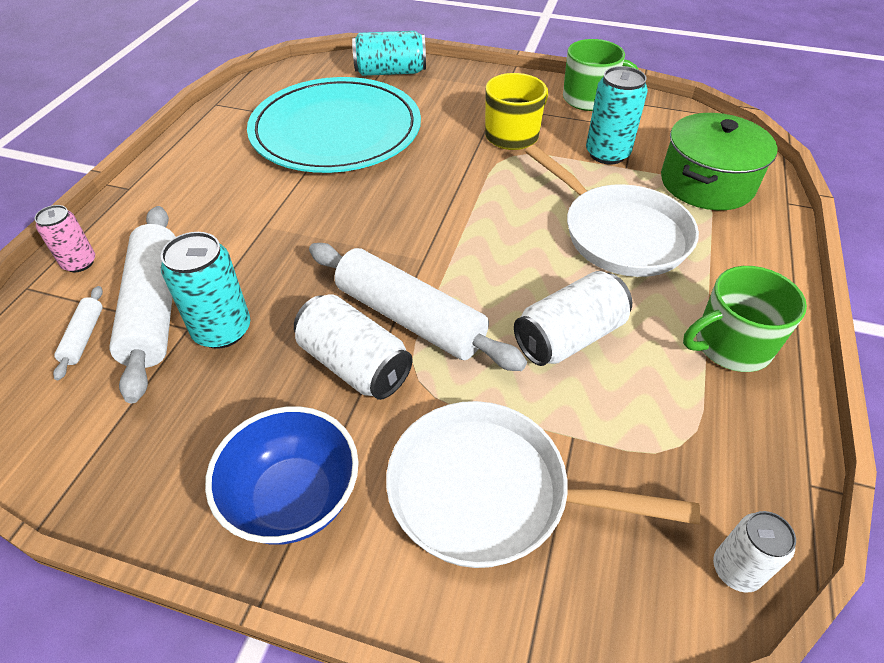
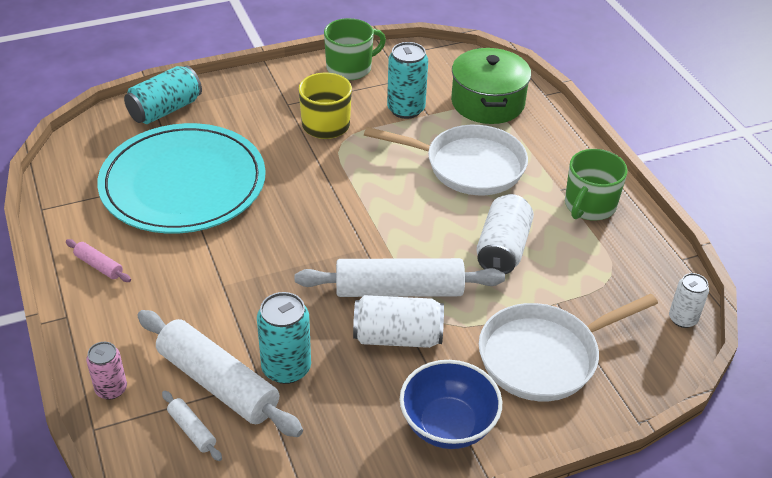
camera: 40 degrees left, 5 degrees down
(198, 162) = (99, 266): none -> pink rolling pin

